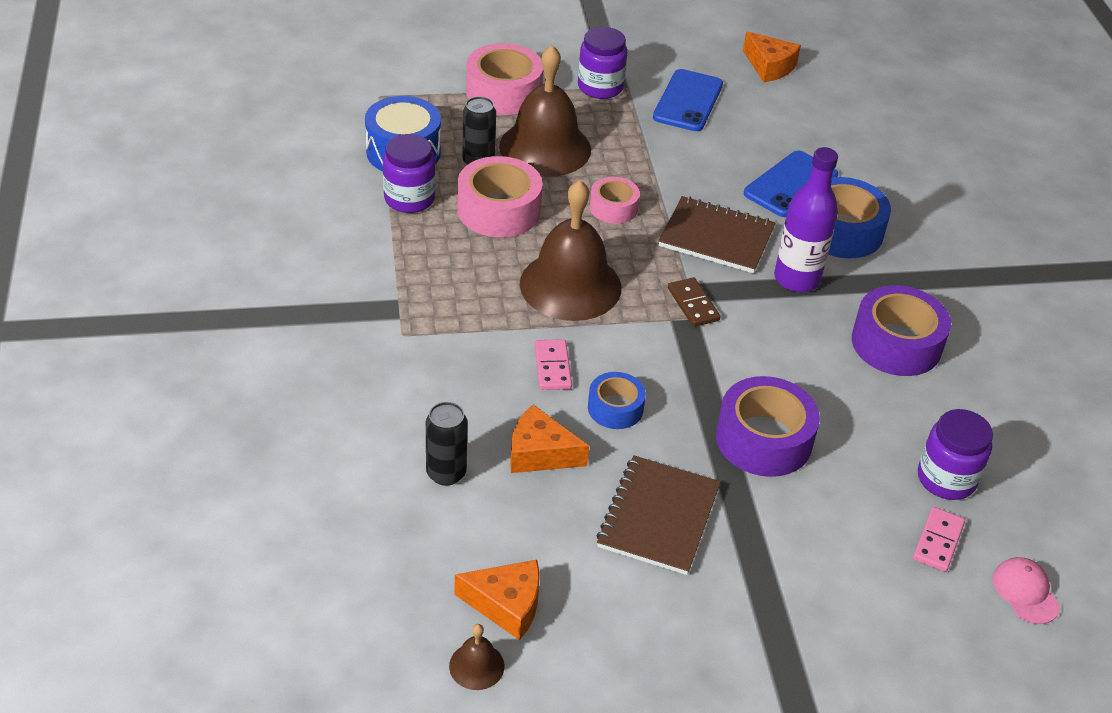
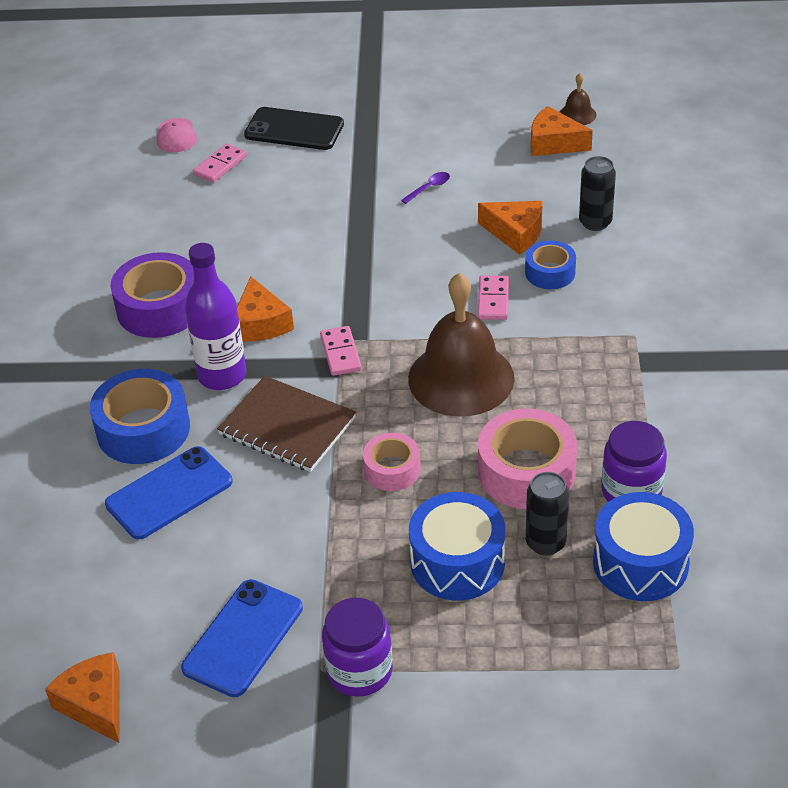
camera: 165 degrees left, 0 degrees up
(504, 92) = (500, 667): pink tape -> none
(545, 148) = (457, 562): brown bell -> blue drum
(615, 408) = (443, 264): blue tape -> blue tape (550, 272)
(658, 517) = (429, 188): brown notebook -> purple spoon
(693, 304) = (340, 353): brown domino -> pink domino
(763, 439) = (322, 236): purple tape -> none
(784, 331) = (261, 323): none -> orange cheese
(871, 613) = (294, 129): none -> black phone
(946, 479) = (186, 203): purple jar -> none

